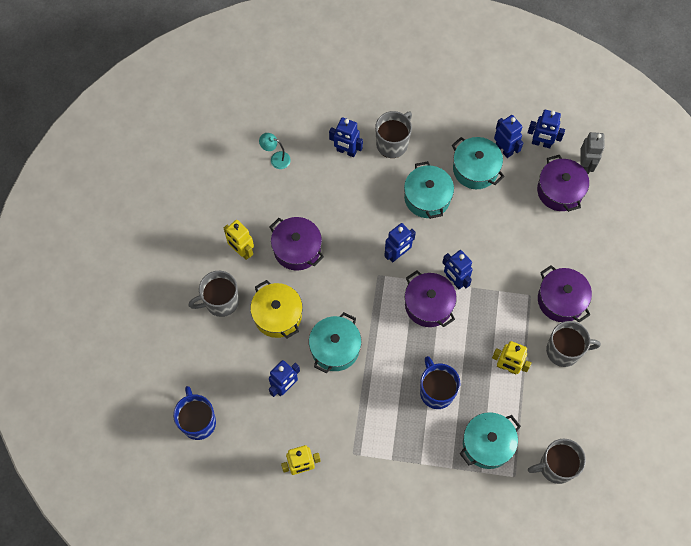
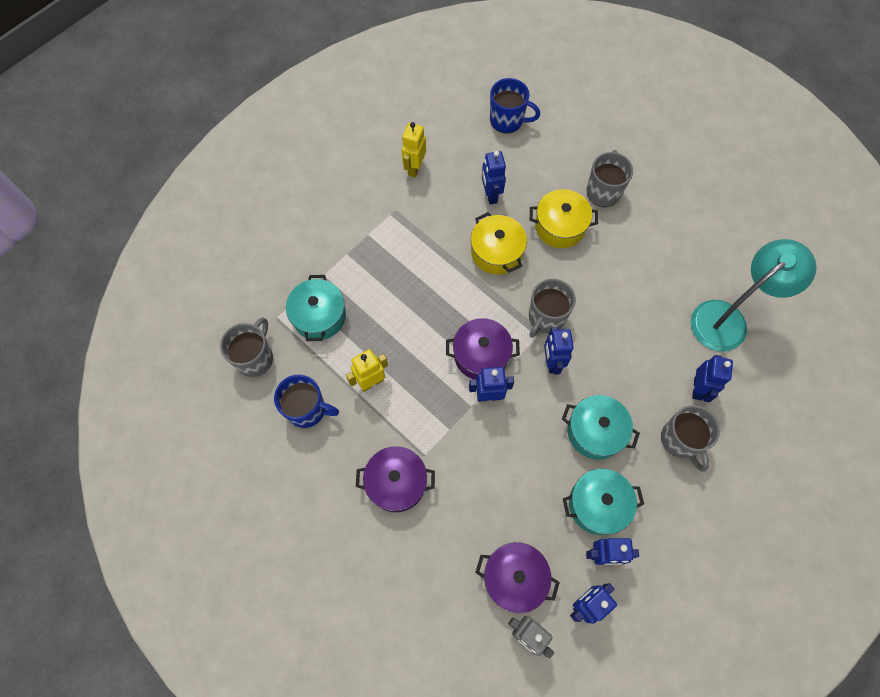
camera: 125 degrees right, 0 degrees up
(242, 251) = (643, 234): yellow robot -> none
(276, 159) = (727, 319): turquoise lamp -> turquoise lamp, size x2.38
(297, 249) = (615, 279): purple pot -> none
(335, 348) = (496, 252): turquoise pot -> yellow pot
(346, 151) = (698, 388): blue robot -> blue robot turned 135 degrees clockwise
(436, 391) = (396, 307): blue mug -> blue mug (307, 409)
(564, 351) = (346, 446): grey mug -> grey mug (546, 317)

